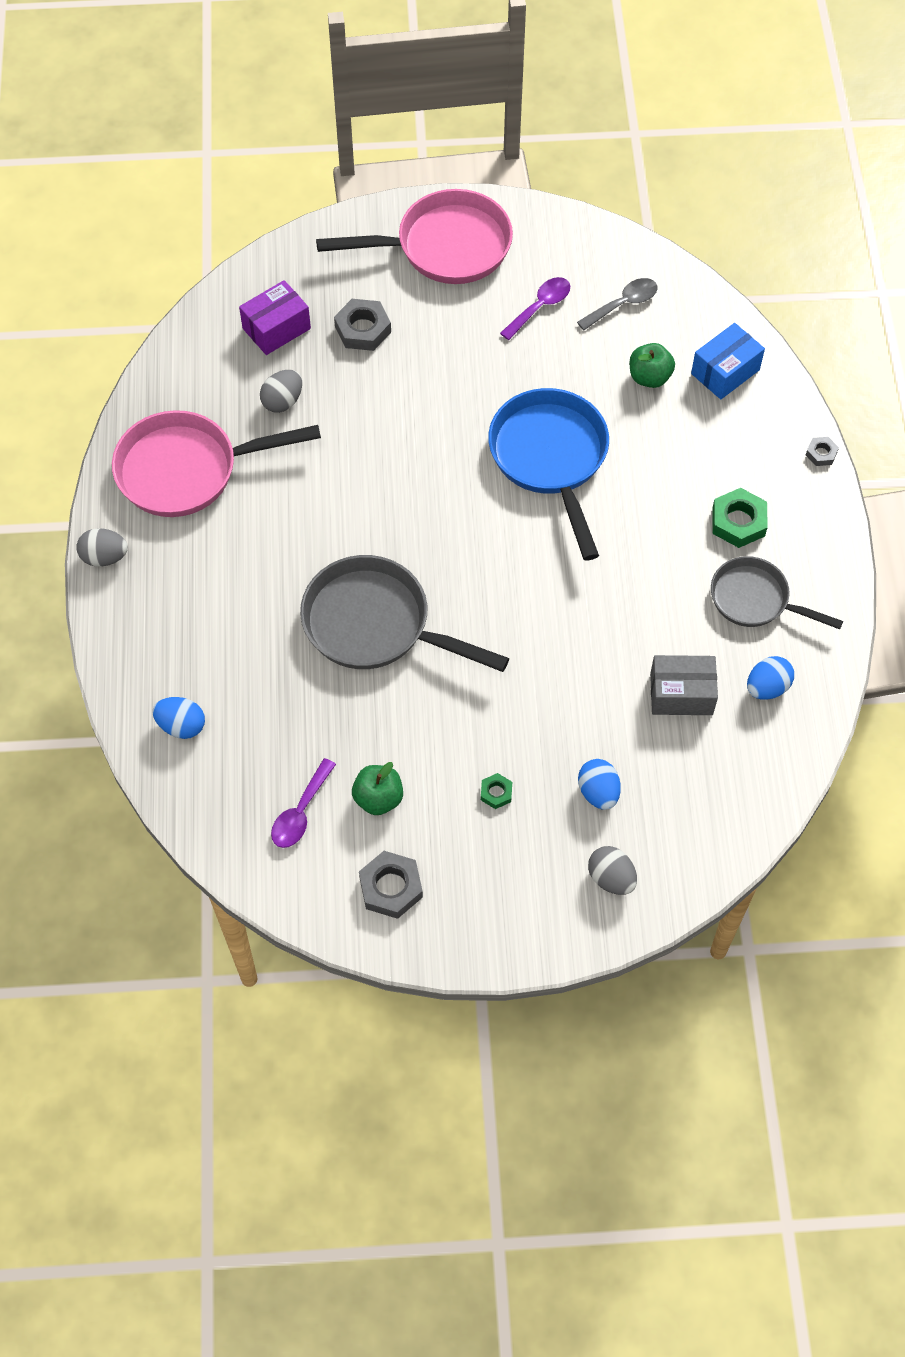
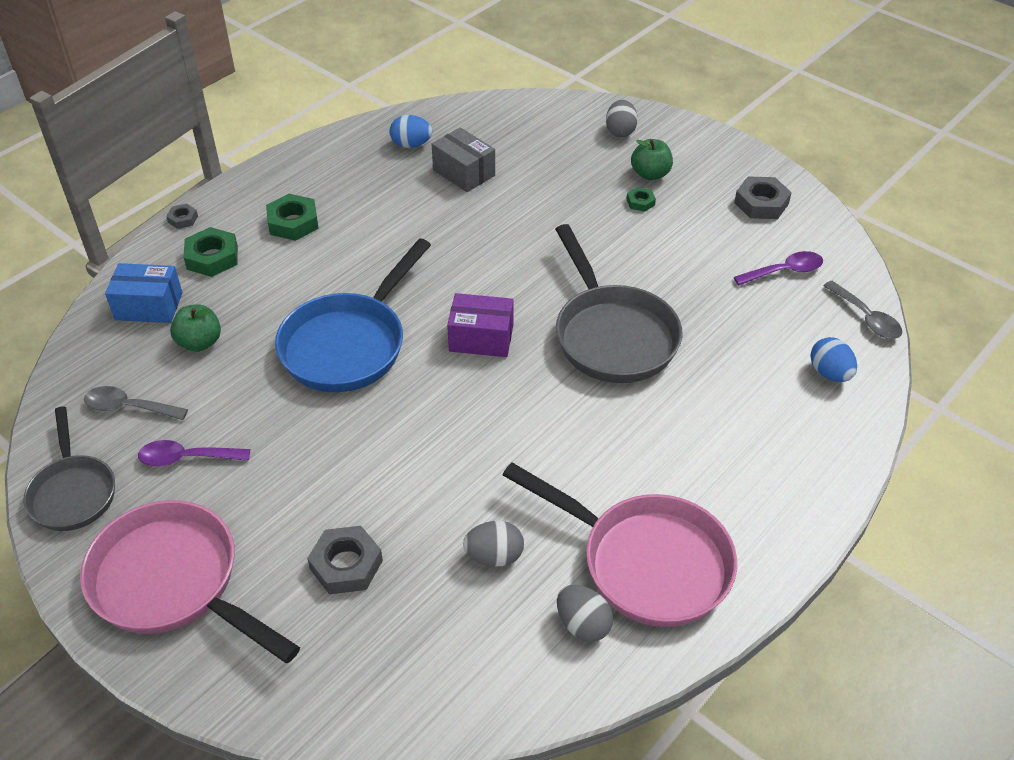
camera: 135 degrees left, 15 degrees down
(104, 557) = (793, 542): grey egg -> grey egg (583, 625)
(194, 813) = (866, 318): none -> grey spoon
(276, 328) = (419, 635): purple box -> purple box (481, 338)
(378, 798) = (722, 246): green apple -> green apple (650, 174)
(598, 792) = (577, 165): blue egg -> none
(746, 442) = (212, 257): none -> green nut
(755, 600) = (350, 182): grey pan -> grey pan (73, 492)

